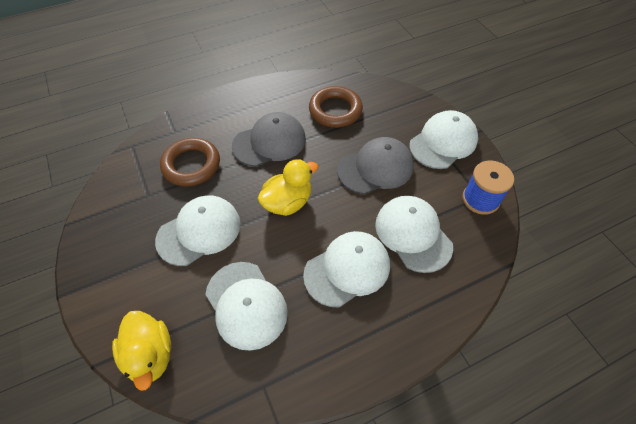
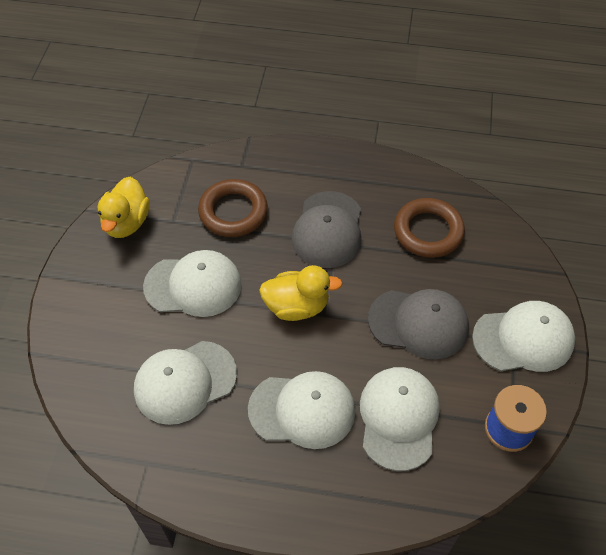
camera: 35 degrees right, 0 degrees up
(150, 355) = (78, 374): yellow duck -> yellow duck (126, 223)
(246, 304) = (185, 382): white cap -> white cap turned 60 degrees clockwise
(269, 142) = (328, 230): grey cap -> grey cap turned 90 degrees clockwise

